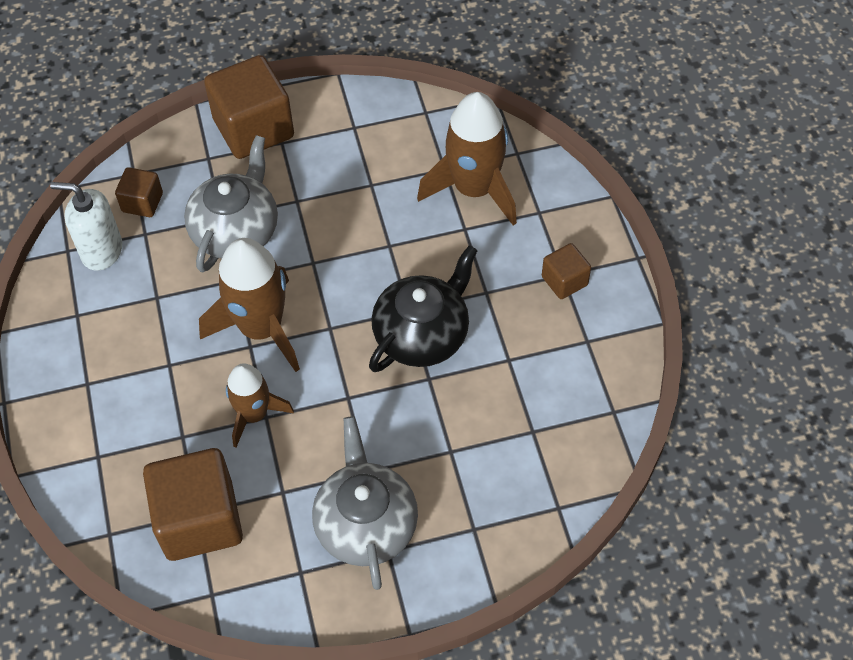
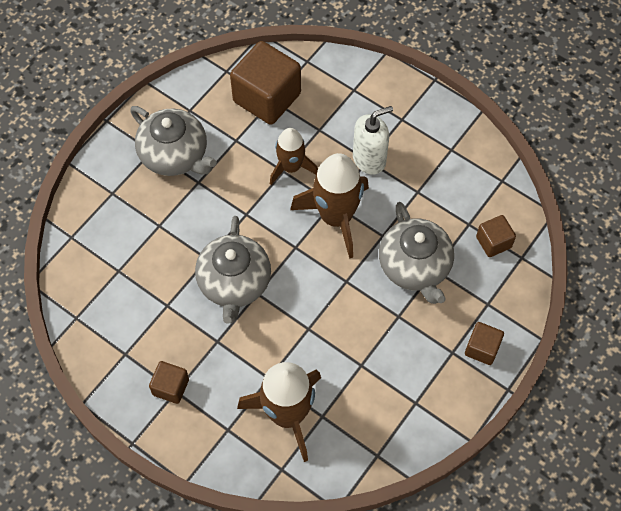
camera: 140 degrees right, 5 degrees up
(101, 251) = (481, 194): white soap dispenser -> white soap dispenser (369, 159)
(253, 128) = (482, 348): brown cube -> brown cube, size x0.51
(422, 334) = (234, 283): black teapot -> grey teapot

